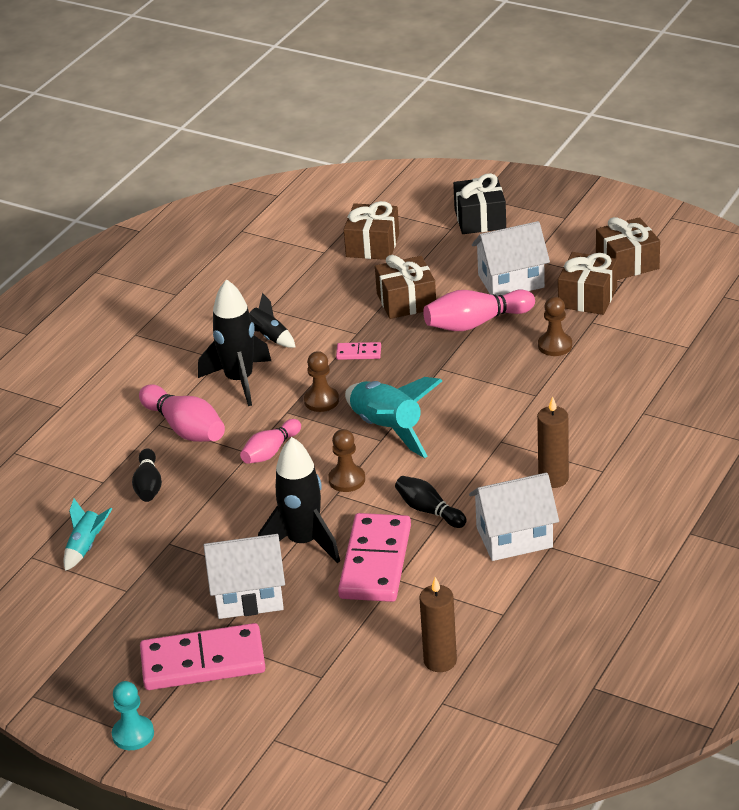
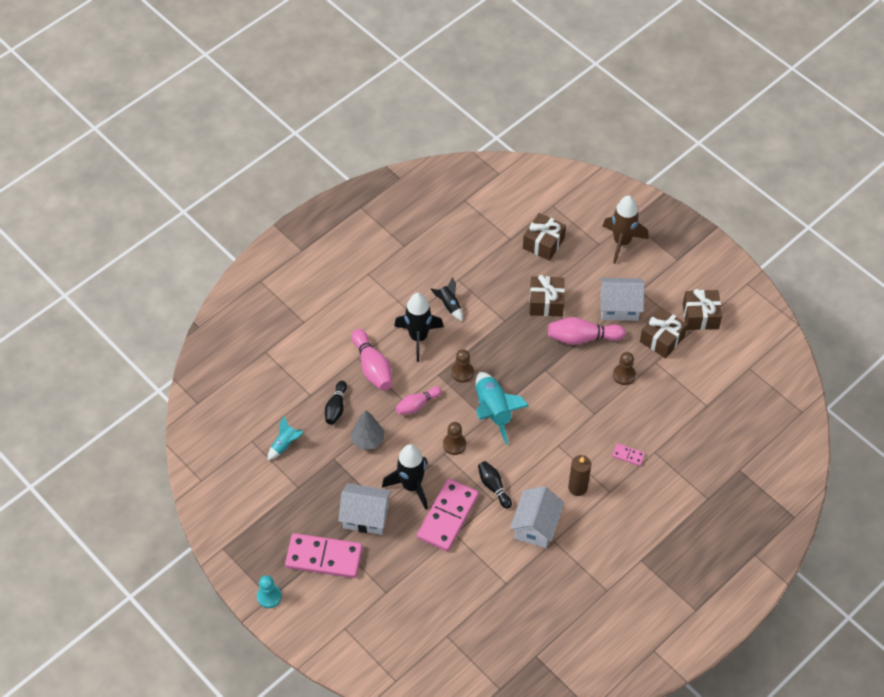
camera: 15 degrees right, 20 degrees up
(213, 509) = (368, 440): none -> grey tree
(358, 353) = (499, 339): pink domino -> pink domino (628, 455)
(440, 661) = (457, 605): brown candle -> none
(480, 219) = (622, 242): black gift -> brown rocket
(514, 537) = (536, 526): white house -> white house turned 75 degrees counterclockwise

